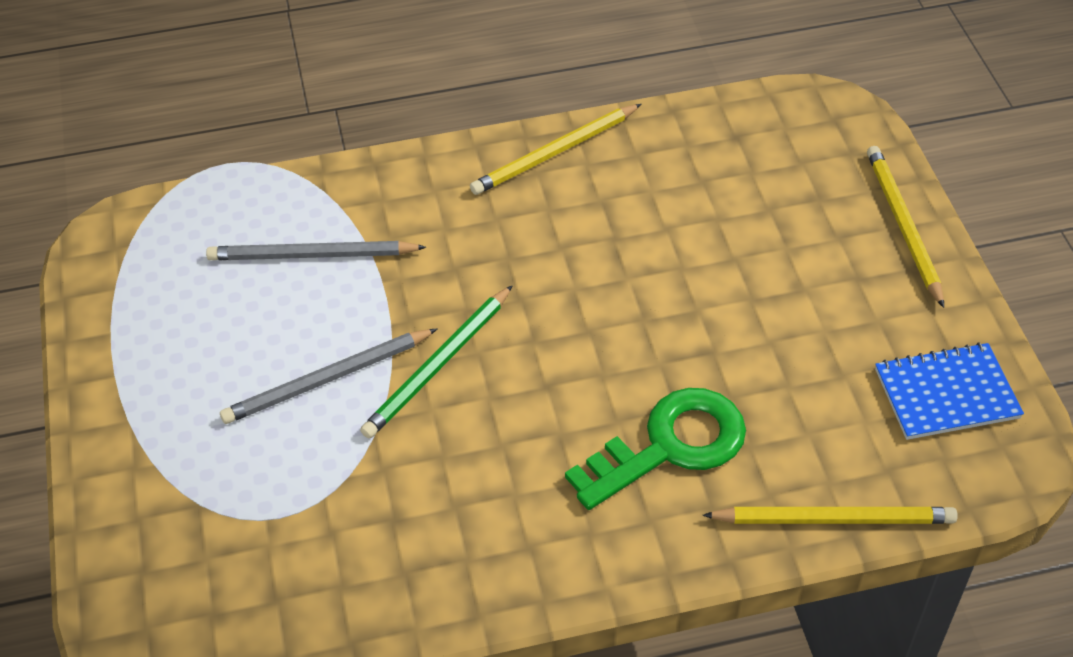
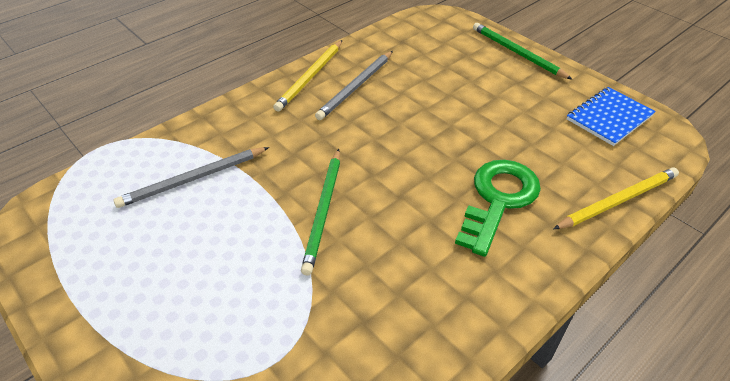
camera: 30 degrees left, 5 degrees down
(327, 379) = (253, 250): grey pencil -> grey pencil (356, 87)
(903, 226) = (517, 53): yellow pencil -> green pencil

